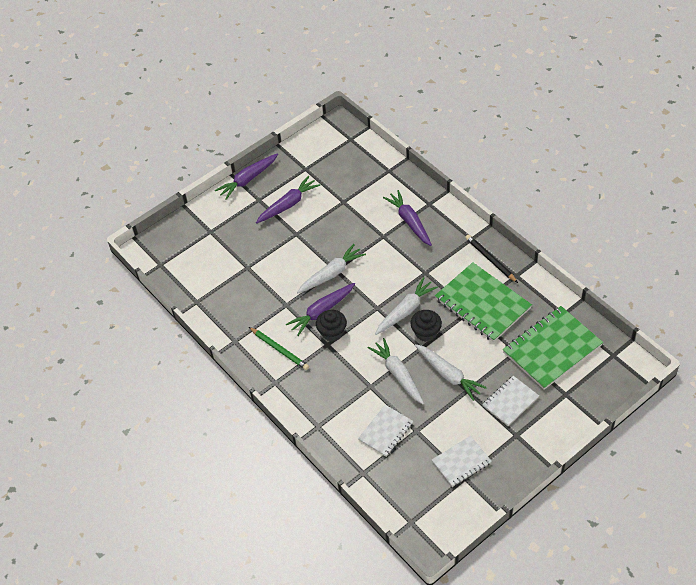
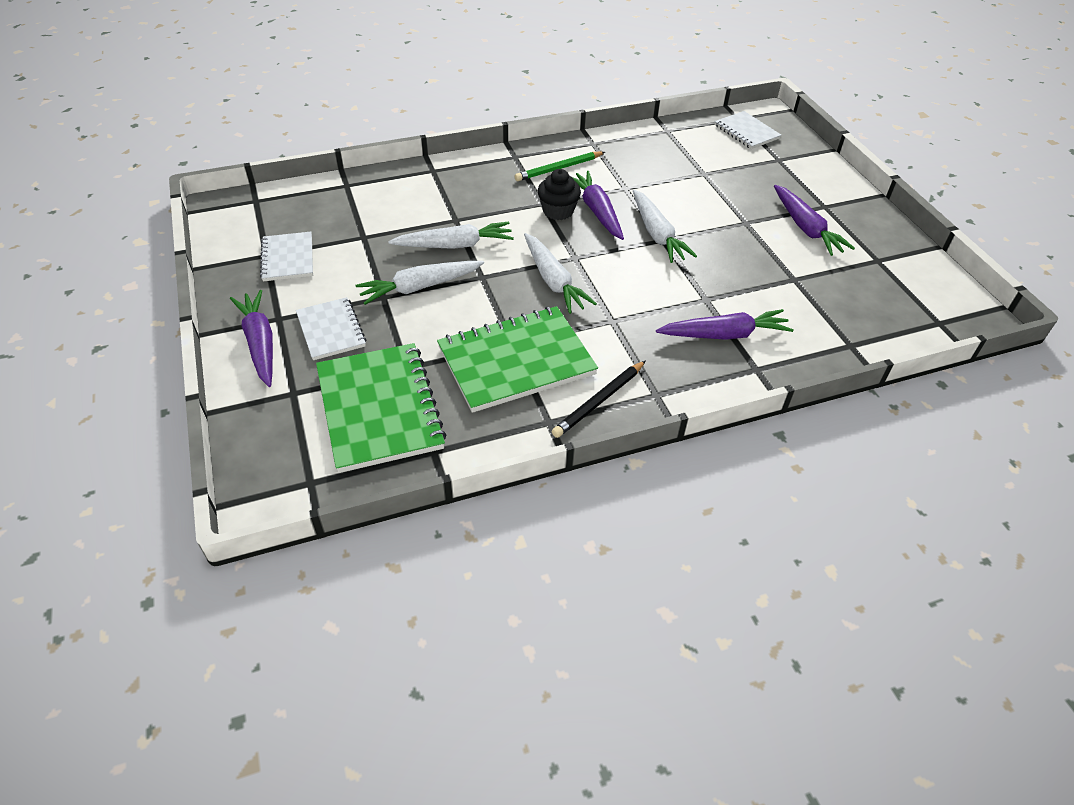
camera: 105 degrees right, 5 degrees down
(248, 180) = (867, 205): purple carrot -> purple carrot (260, 343)
(386, 431) = (383, 214): white notebook -> white notebook (746, 132)
(426, 332) = (503, 288): black cupcake -> none
(490, 259) = (599, 401): black pencil -> black pencil turned 150 degrees clockwise

